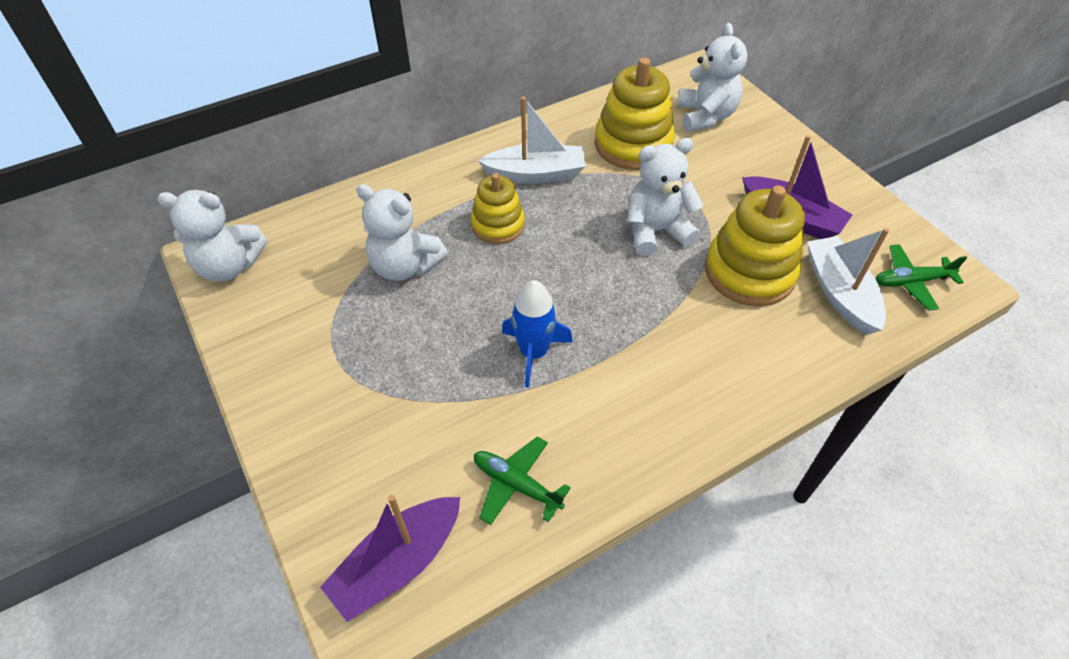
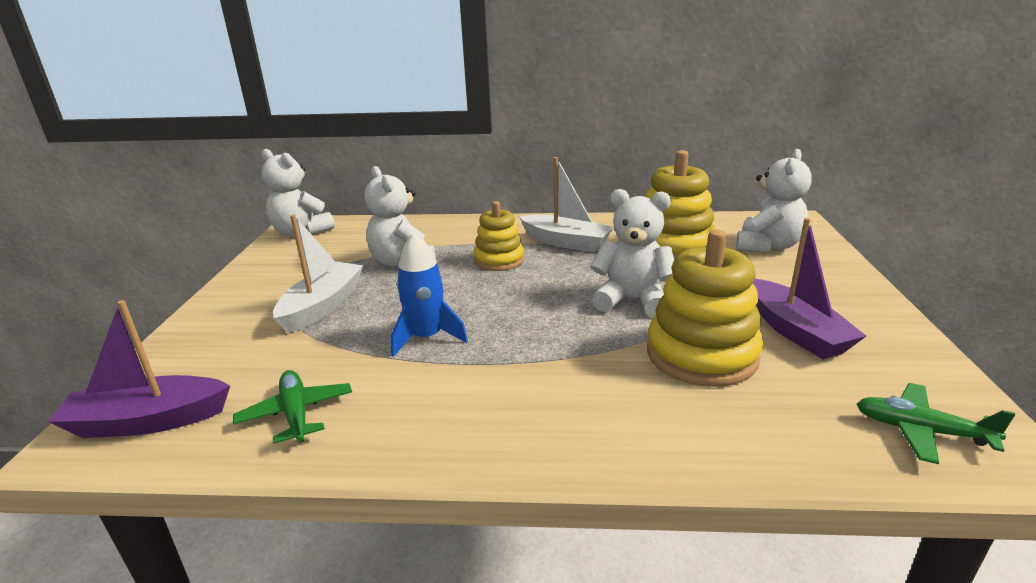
camera: 35 degrees right, 25 degrees down
(840, 293) = (801, 406): white boat -> white boat (322, 306)

